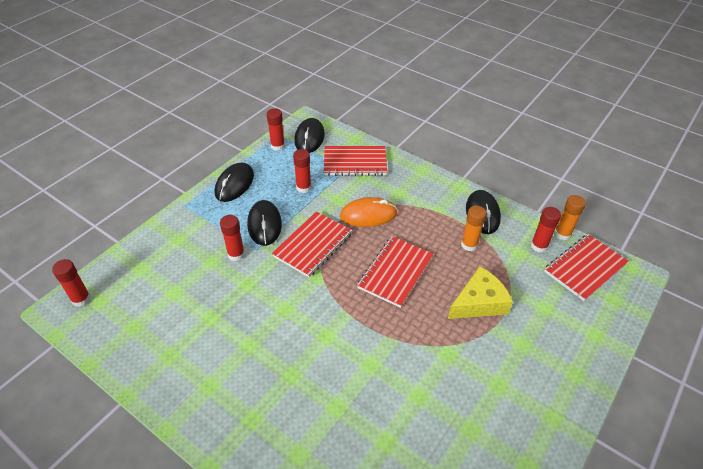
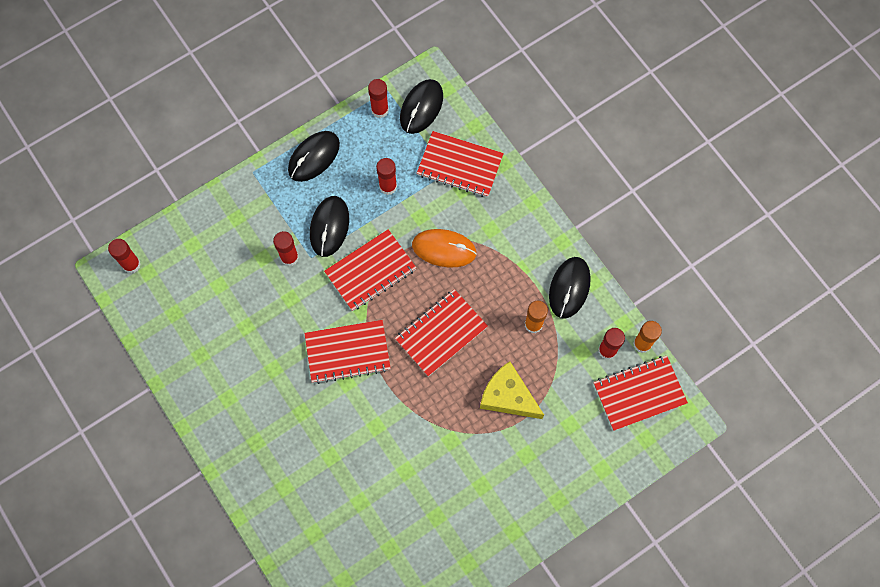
camera: 20 degrees right, 25 degrees up
(317, 310) = (347, 352): none -> red notebook
(479, 302) = (508, 396): yellow cheese -> yellow cheese turned 135 degrees counterclockwise

